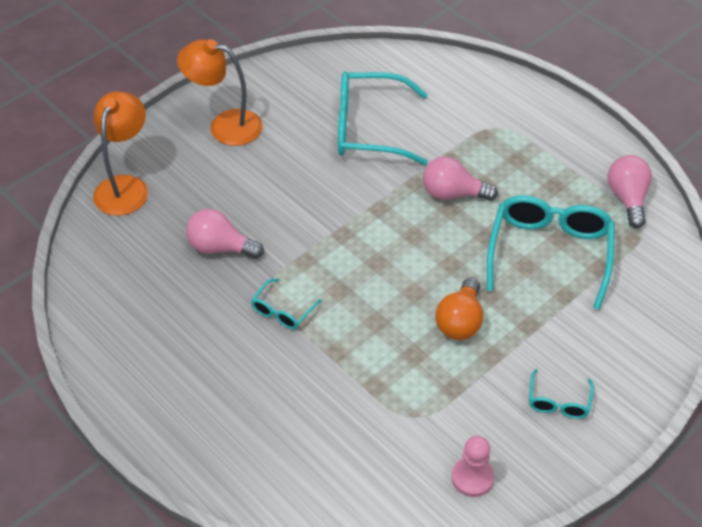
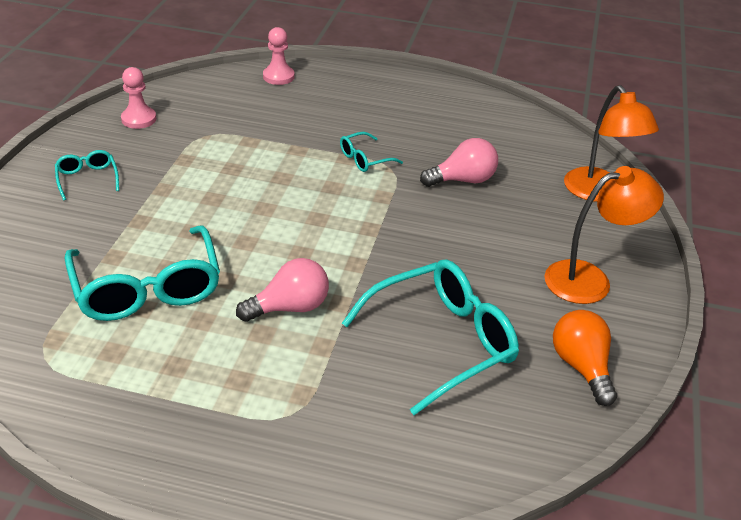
camera: 145 degrees right, 10 degrees down
(271, 487) = (278, 76): none -> pink pawn
(283, 311) = (365, 159): turquoise glasses -> turquoise glasses turned 120 degrees counterclockwise
(460, 321) = (207, 202): orange light bulb -> orange light bulb (581, 367)
(627, 198) = (73, 387): pink light bulb -> none

